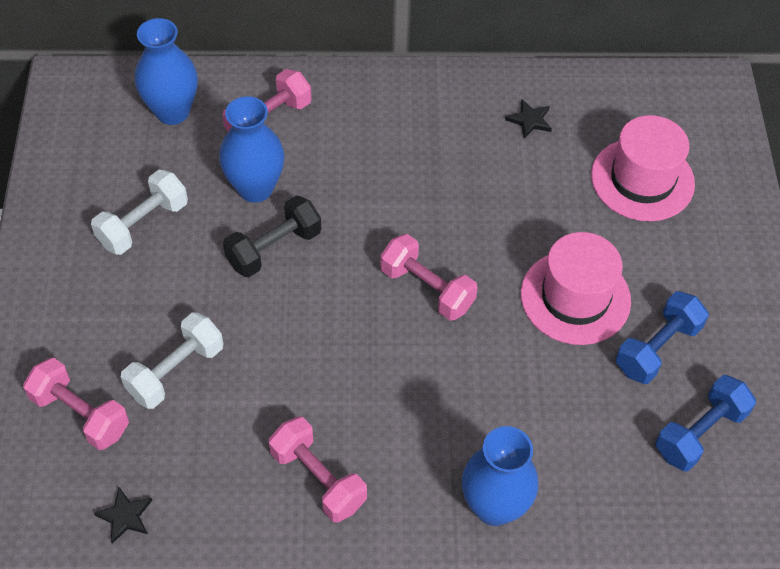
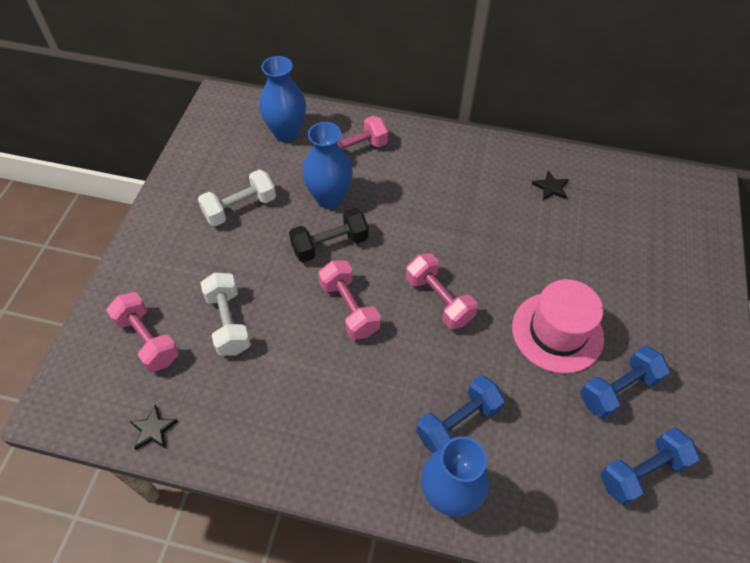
camera: 15 degrees right, 0 degrees up
(175, 371) = (228, 322): white dumbbell -> white dumbbell turned 75 degrees counterclockwise
(318, 479) = (311, 435): pink dumbbell -> pink dumbbell (349, 308)
(485, 426) = (458, 422): none -> blue dumbbell
(642, 179) = (632, 249): pink hat -> none

